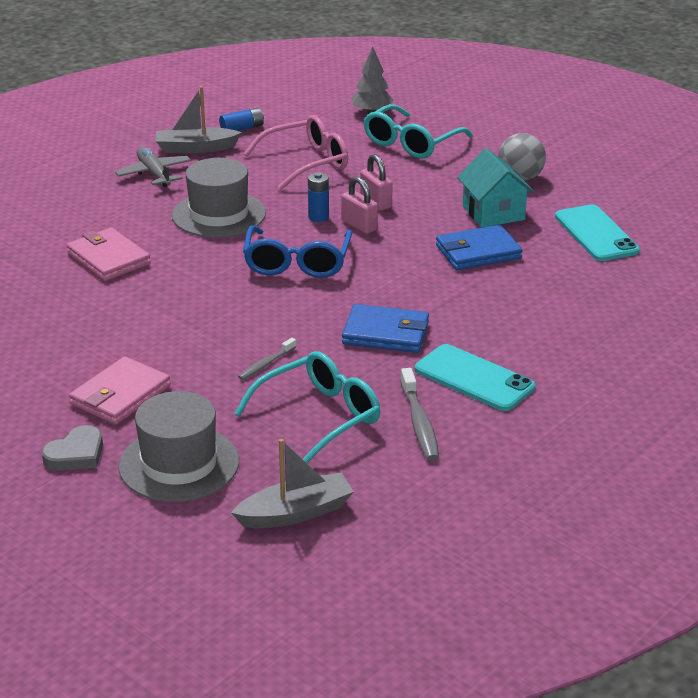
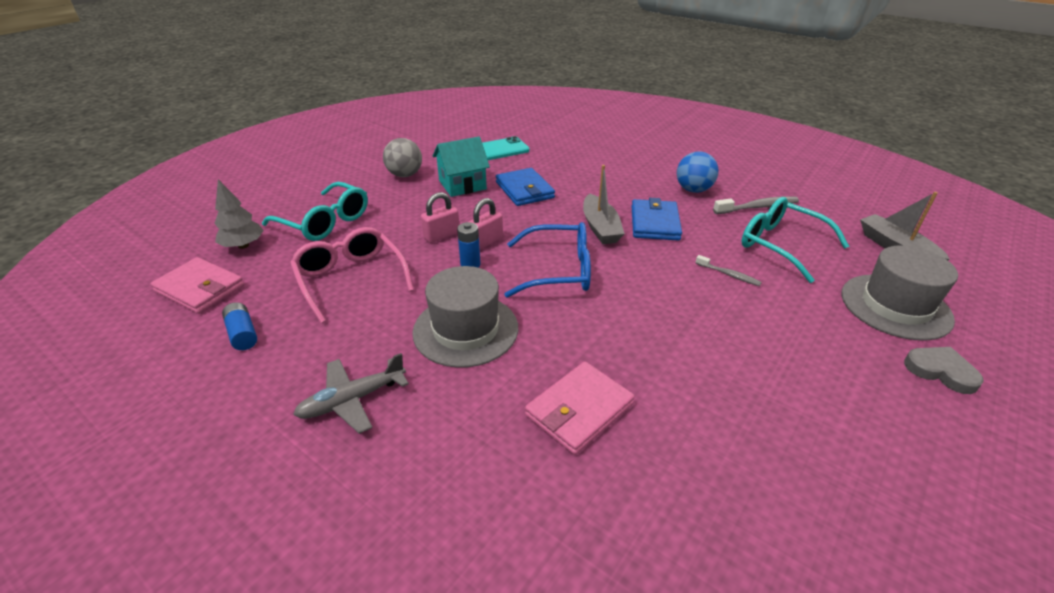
camera: 95 degrees left, 5 degrees up
(120, 395) = (832, 355): pink wallet -> pink wallet (200, 288)
(195, 148) = (286, 369): grey boat -> grey boat (600, 228)
(474, 378) = (693, 190): turquoise phone -> blue ball

